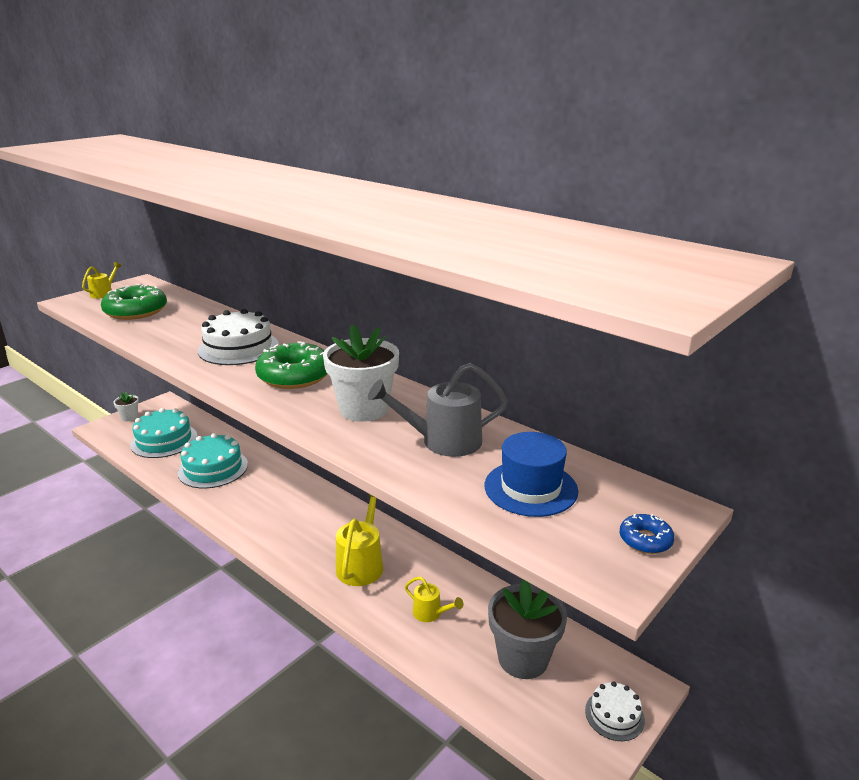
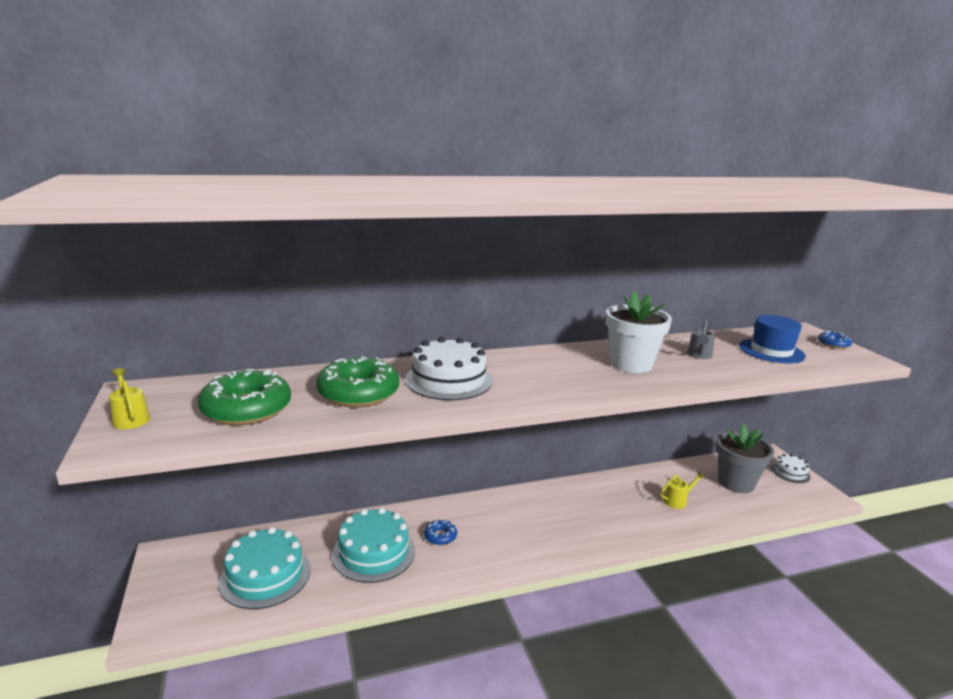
camera: 60 degrees left, 5 degrees down
(129, 417) = (160, 593): white flower pot -> none
(252, 488) = (440, 536): none -> blue donut
(294, 376) = (543, 372): green donut -> green donut (358, 393)
(362, 563) = (602, 511): yellow watering can -> none
(442, 441) = (699, 355): grey watering can -> grey watering can, size x0.56

